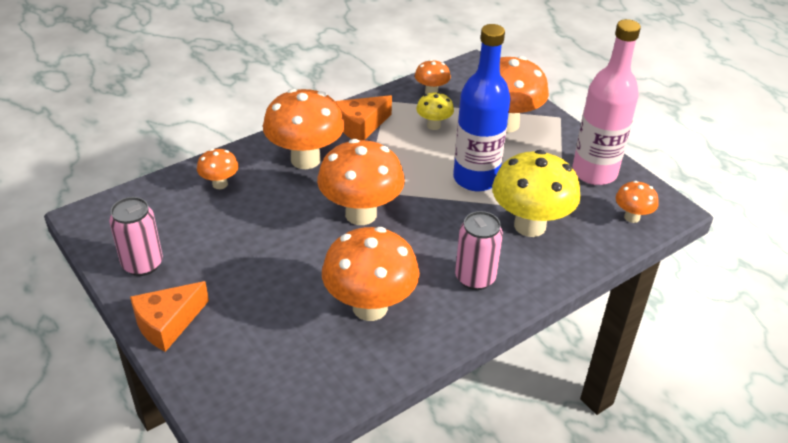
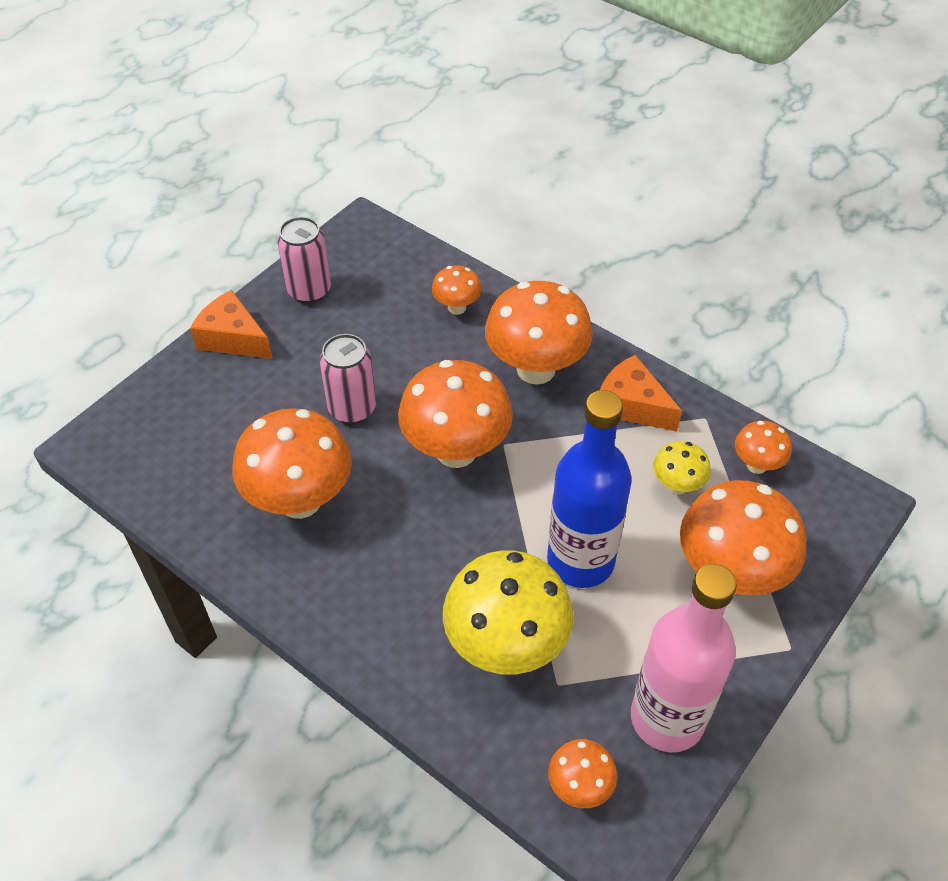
camera: 75 degrees right, 10 degrees up
(475, 278) = (381, 598): pink can -> pink can (352, 408)

